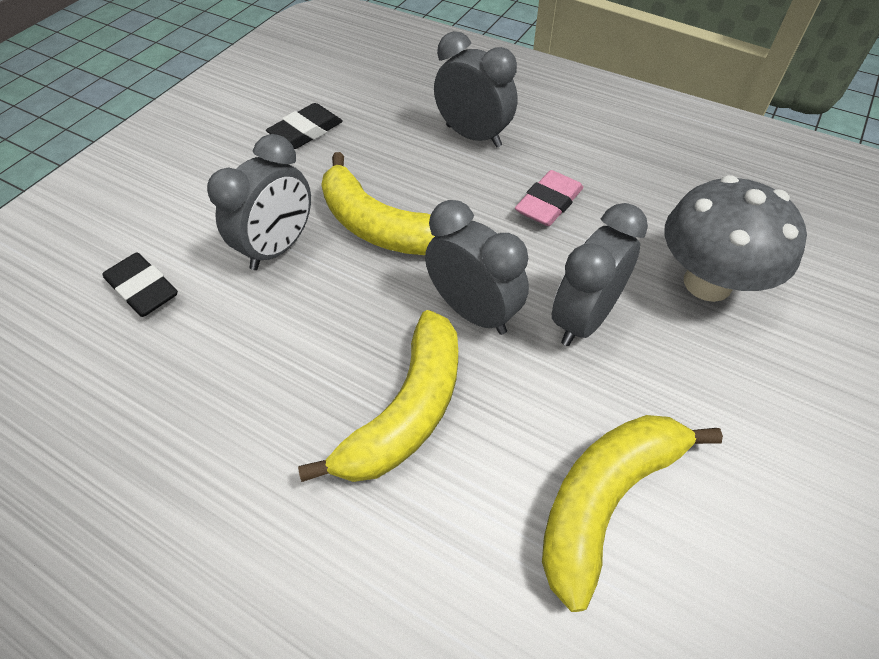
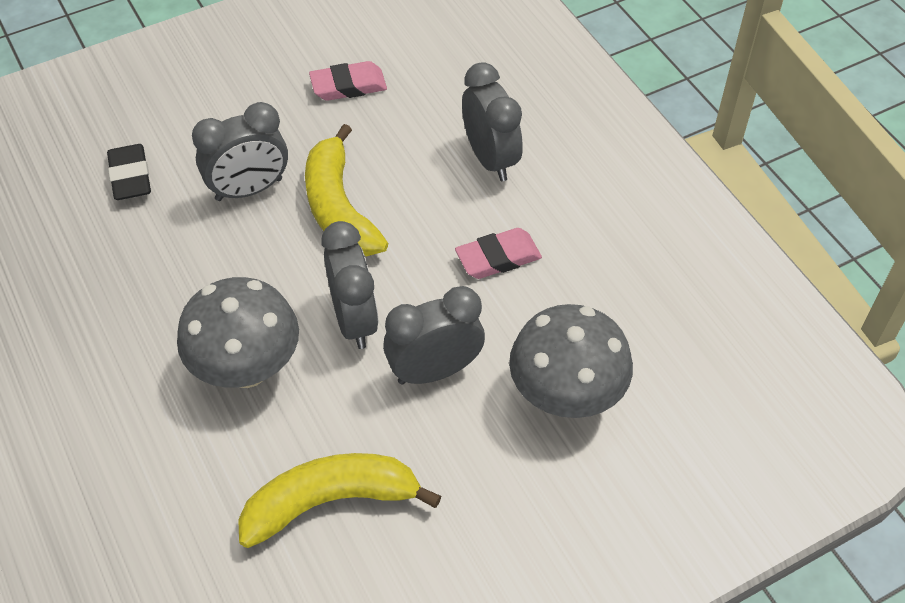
camera: 30 degrees right, 0 degrees up
(306, 131) = (348, 86): black eraser -> pink eraser
(407, 411) = (247, 368): yellow banana -> grey mushroom

